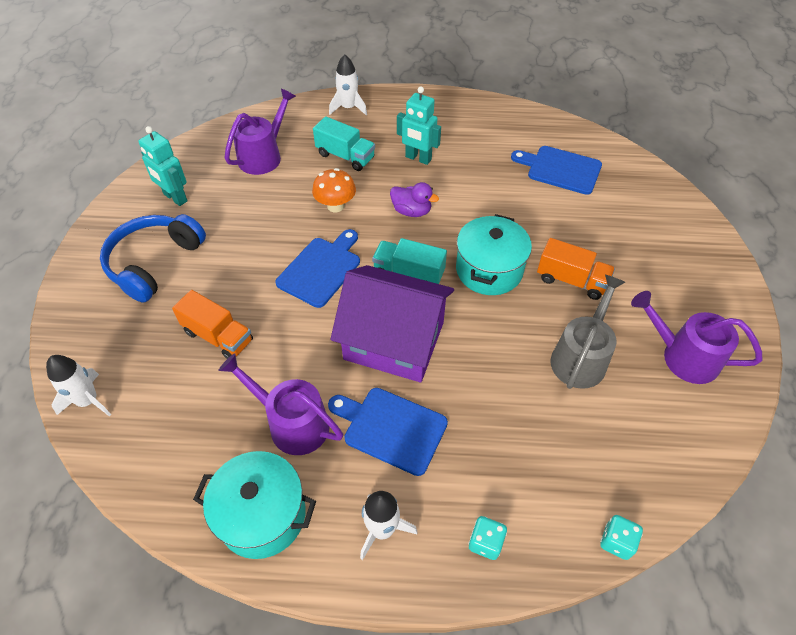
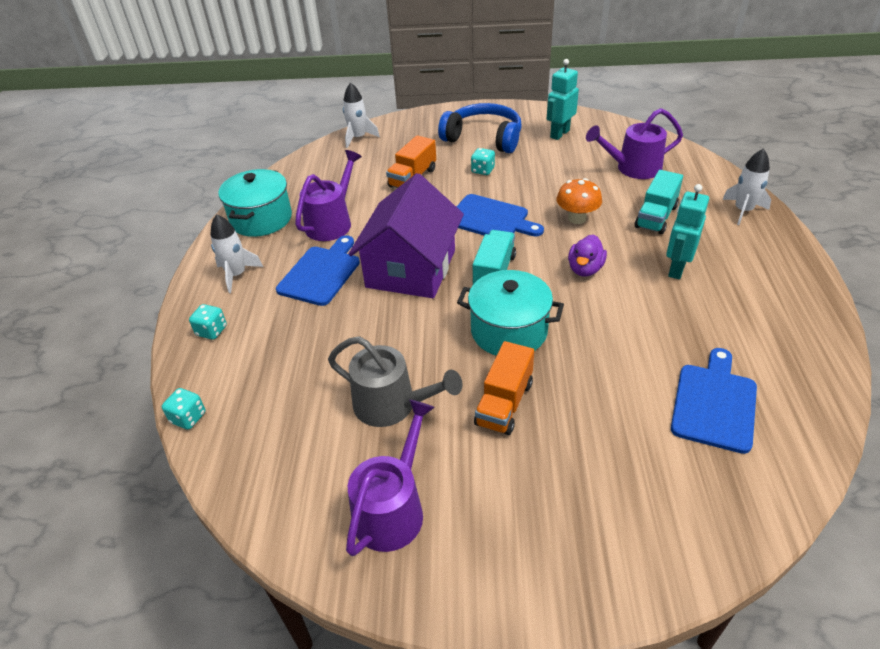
camera: 90 degrees right, 10 degrees down
(225, 269) = (483, 170): none -> turquoise dice
(263, 156) = (633, 168): purple watering can -> purple watering can turned 135 degrees clockwise

